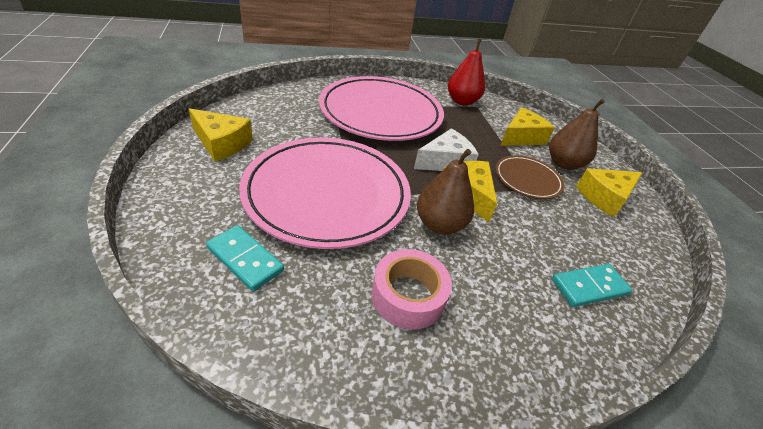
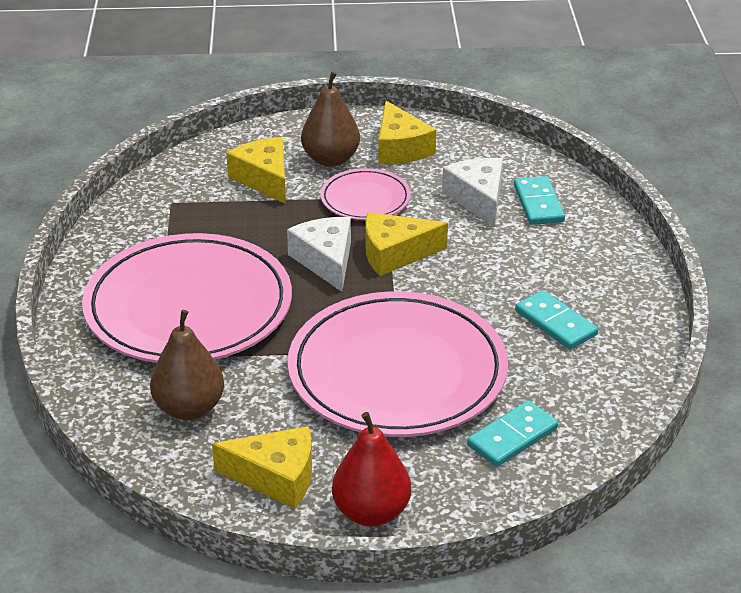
camera: 75 degrees left, 5 degrees down
(221, 143) = (276, 477): yellow cheese -> yellow cheese turned 60 degrees clockwise
(408, 296) = (556, 323): pink tape -> turquoise domino
(439, 224) = (452, 286): brown pear -> brown pear (189, 408)
(462, 101) = (153, 215): red pear -> red pear (371, 512)
(527, 179) = (365, 199): brown plate -> pink plate
(568, 243) = (478, 199): none -> white cheese

